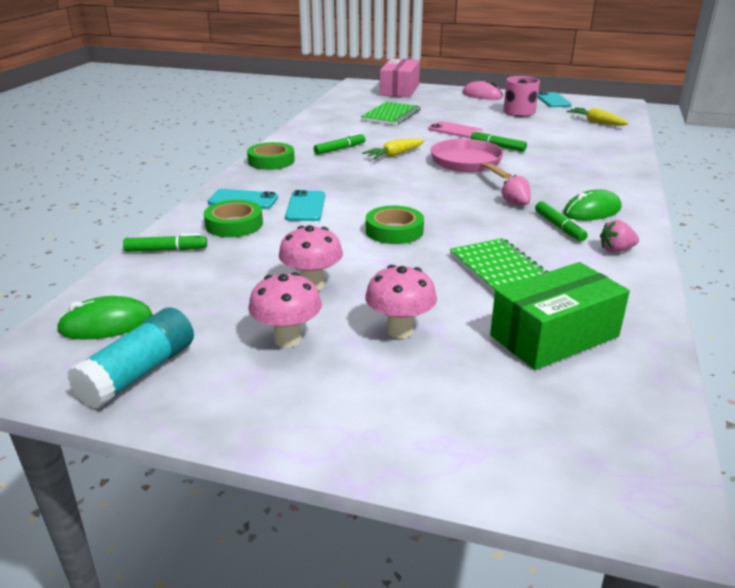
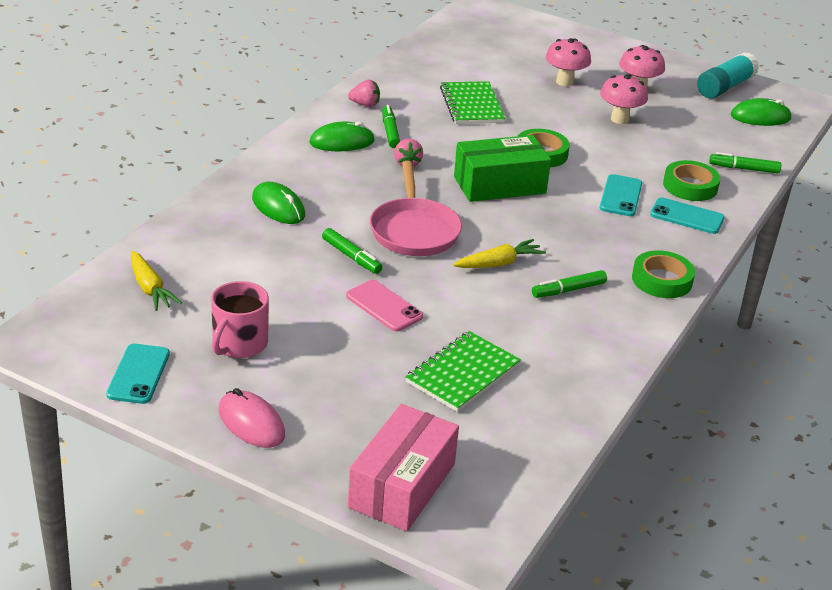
camera: 170 degrees left, 5 degrees up
(554, 336) = (468, 63): green box -> green box (499, 185)
(579, 162) = (278, 207): none -> green mouse

